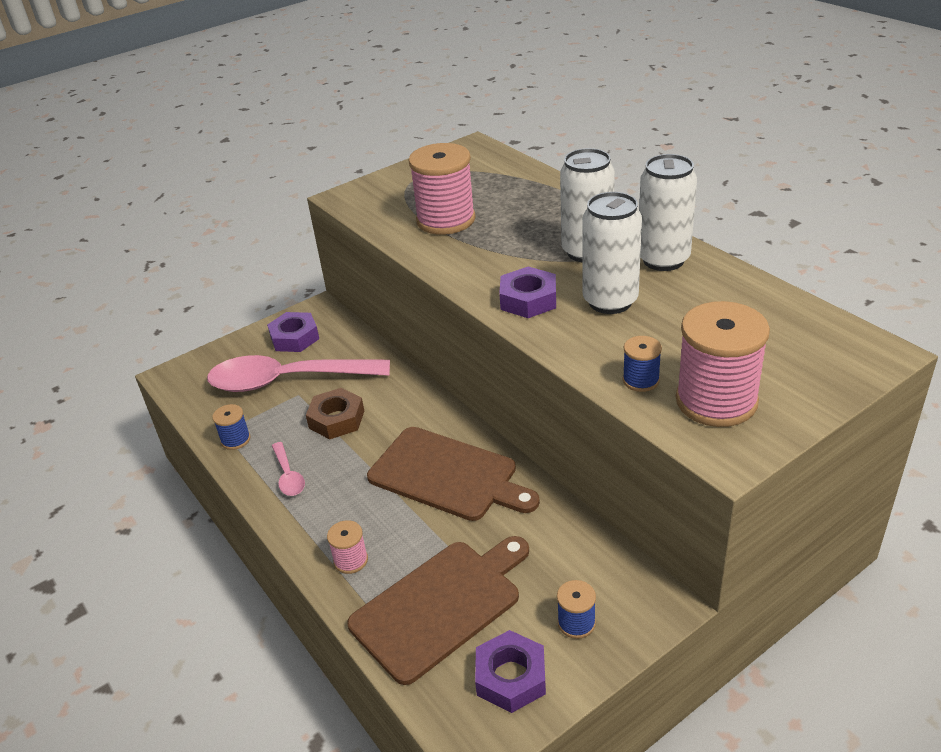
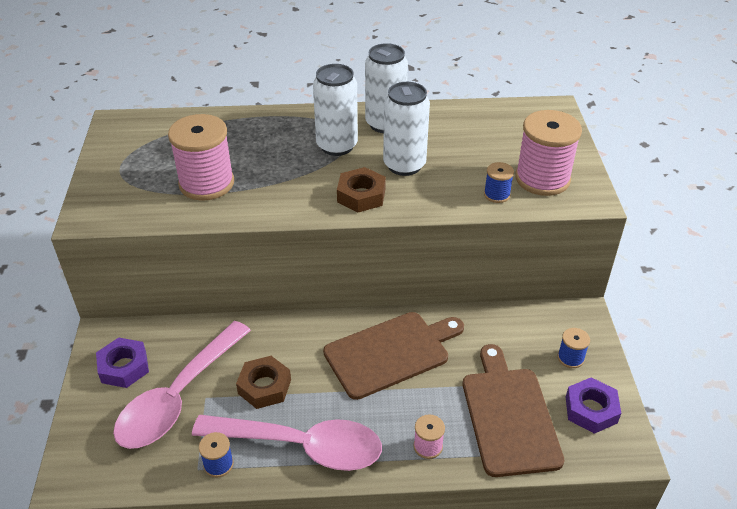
camera: 60 degrees left, 5 degrees up
(288, 476) = (301, 446): pink spoon -> pink spoon, size x2.37
(528, 299) = (361, 195): purple nut -> brown nut

